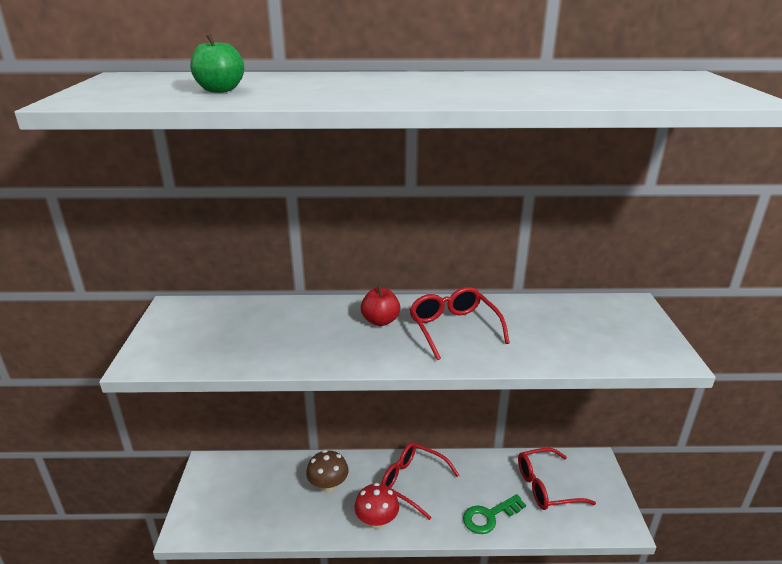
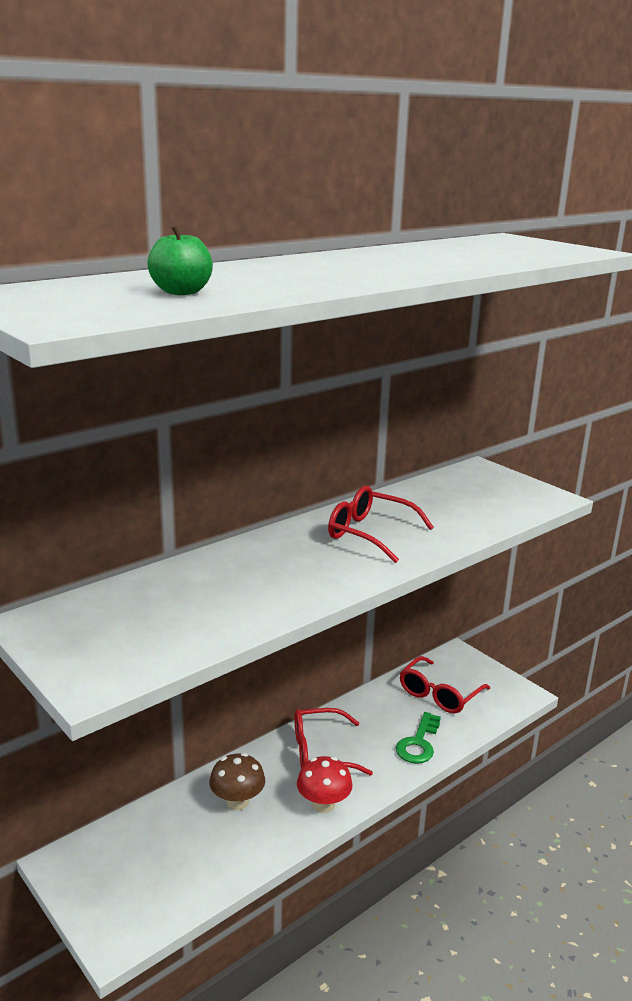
camera: 40 degrees left, 5 degrees down
(380, 321) = (295, 551): red apple -> none

